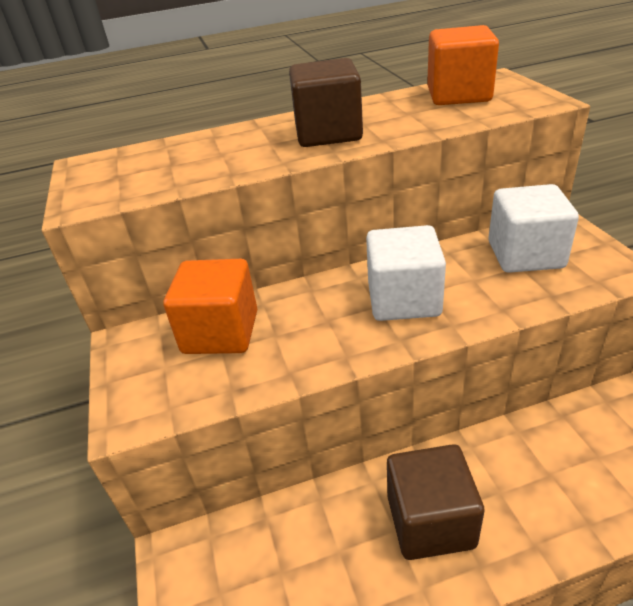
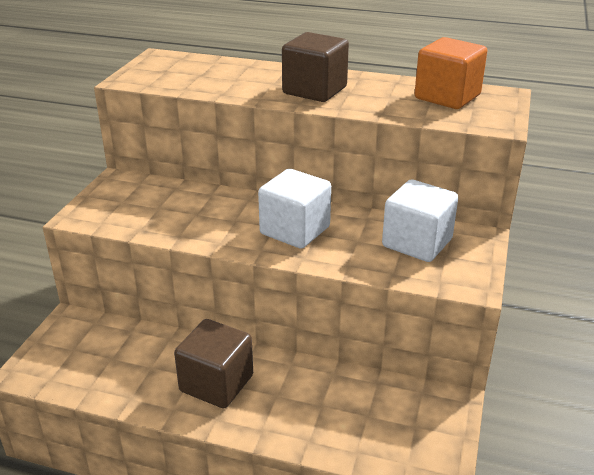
camera: 30 degrees right, 5 degrees down
(220, 332) = (169, 198): orange cube -> none

